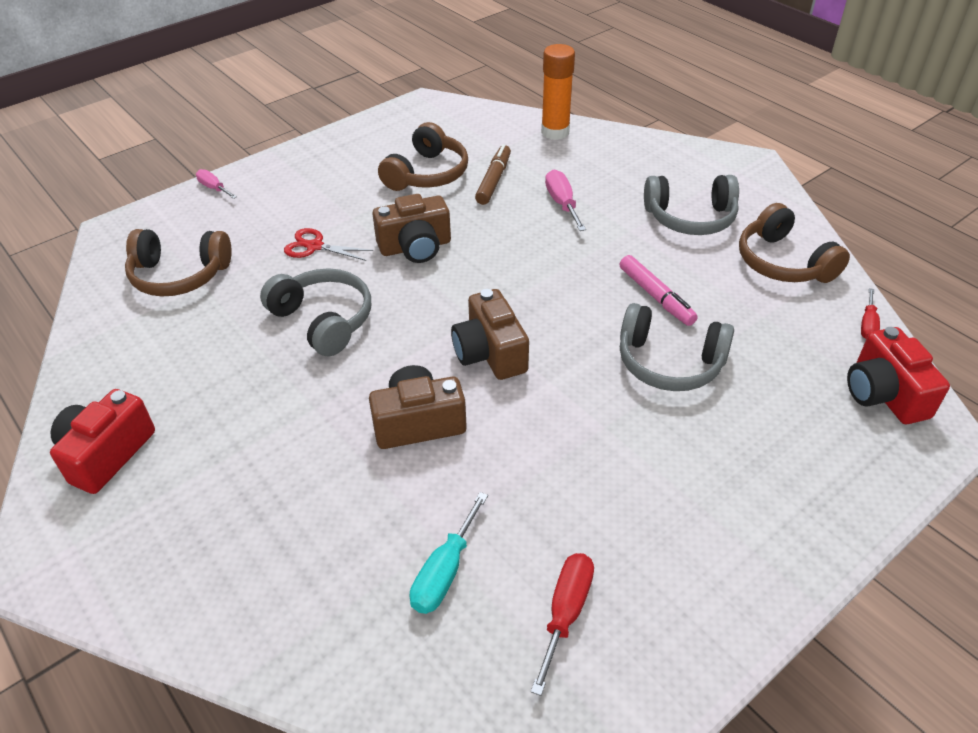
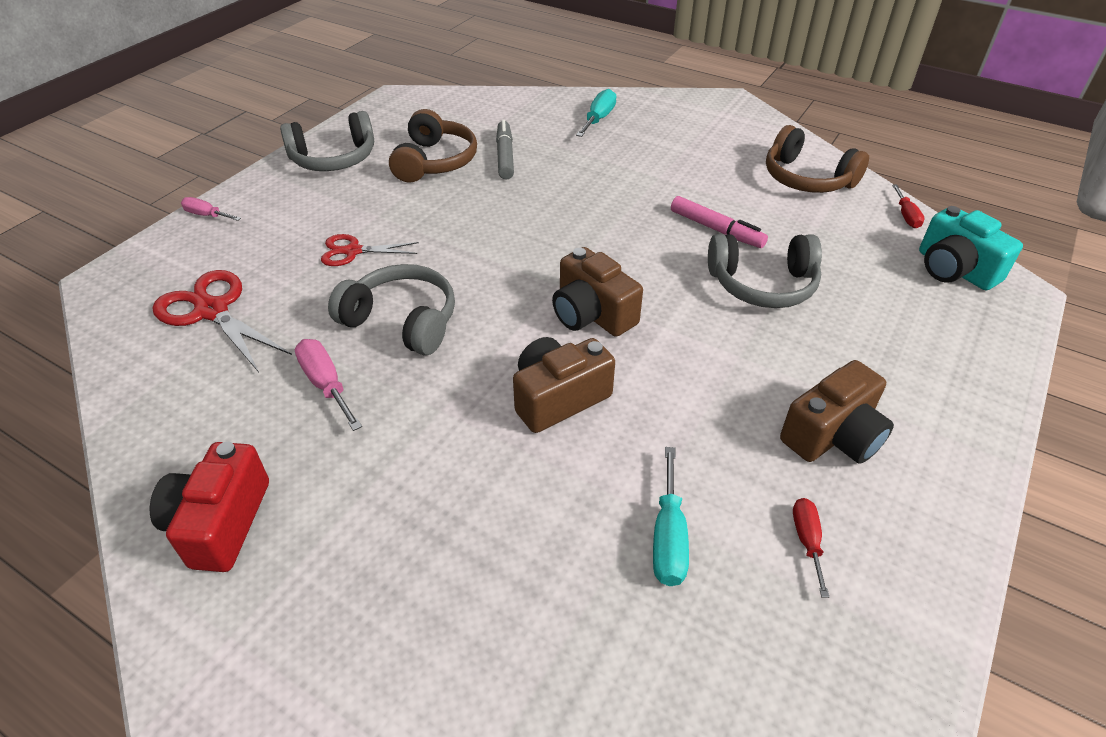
camera: 20 degrees left, 0 degrees up
(179, 275) = (212, 311): brown headphones -> red scissors
(415, 247) = (461, 231): brown camera -> brown camera (833, 435)
(494, 180) = (505, 156): brown marker -> grey marker
(555, 132) = (539, 104): orange glue stick -> none
(562, 203) = (582, 165): pink screwdriver -> pink screwdriver (326, 384)
(565, 613) = (807, 541): red screwdriver -> red screwdriver, size x0.67
(604, 158) = (598, 119): none -> turquoise screwdriver
(690, 218) = (706, 156): grey headphones -> grey headphones (334, 158)
(884, 394) = (954, 269): red camera -> turquoise camera

